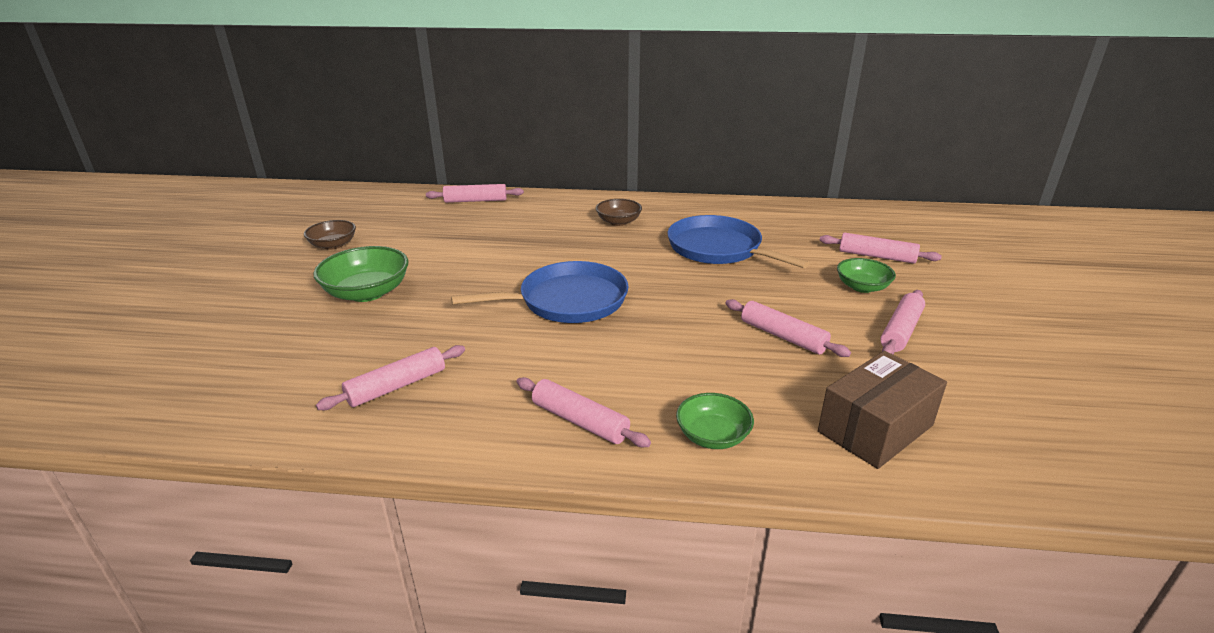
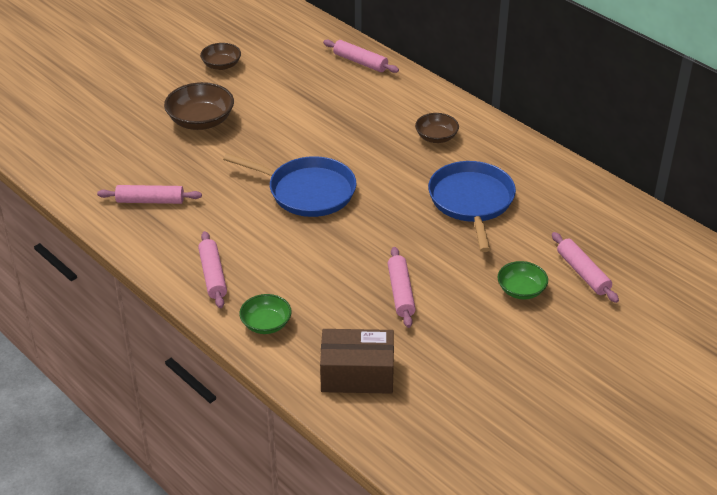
camera: 40 degrees right, 10 degrees up
(367, 292) = (201, 121): green bowl -> brown bowl
(901, 331) = (485, 334): pink rolling pin -> none

